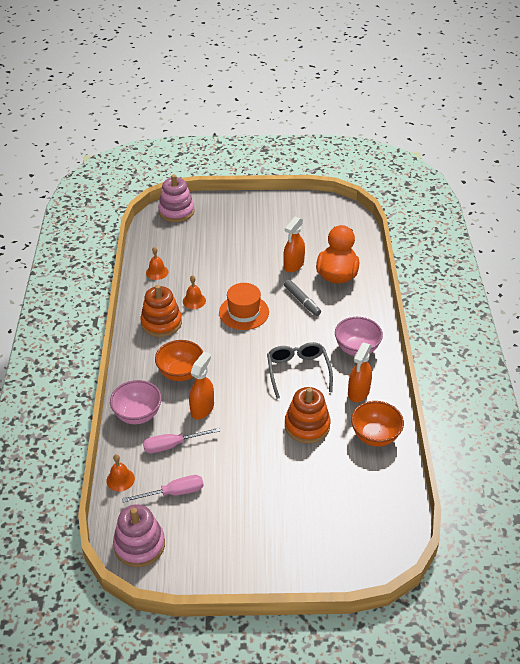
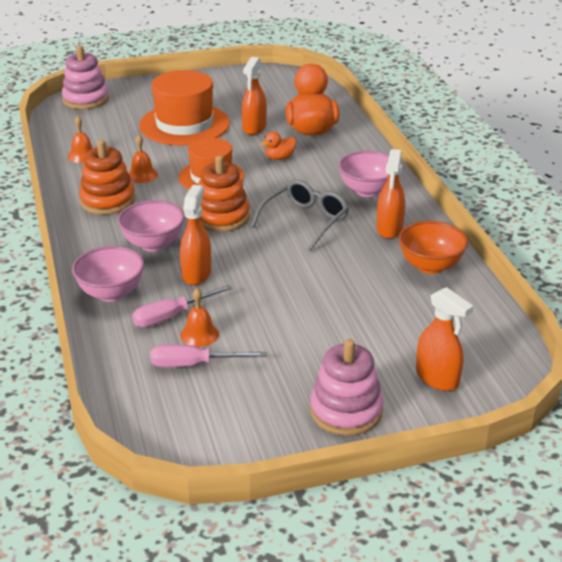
camera: 15 degrees left, 10 degrees down
(120, 479) = (113, 363): orange bell -> orange bell (199, 334)
(139, 545) = (168, 428): pink stacking toy -> pink stacking toy (346, 411)
(173, 493) = (194, 364): pink screwdriver -> pink screwdriver turned 150 degrees counterclockwise
(181, 373) = (153, 244): orange bowl -> pink bowl
(242, 252) = (184, 124): none -> orange hat
(298, 371) = (305, 221): grey glasses -> grey glasses turned 60 degrees clockwise
(302, 301) = (279, 158): grey marker -> orange duck
(307, 426) = (341, 269): orange stacking toy -> orange stacking toy (221, 217)
(338, 544) = (437, 378): none -> orange spray bottle

